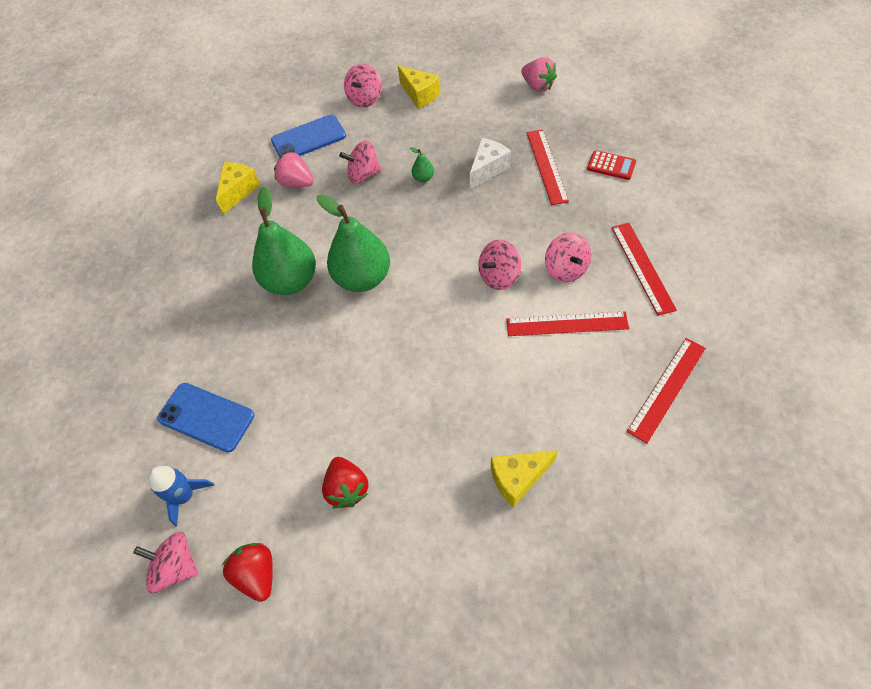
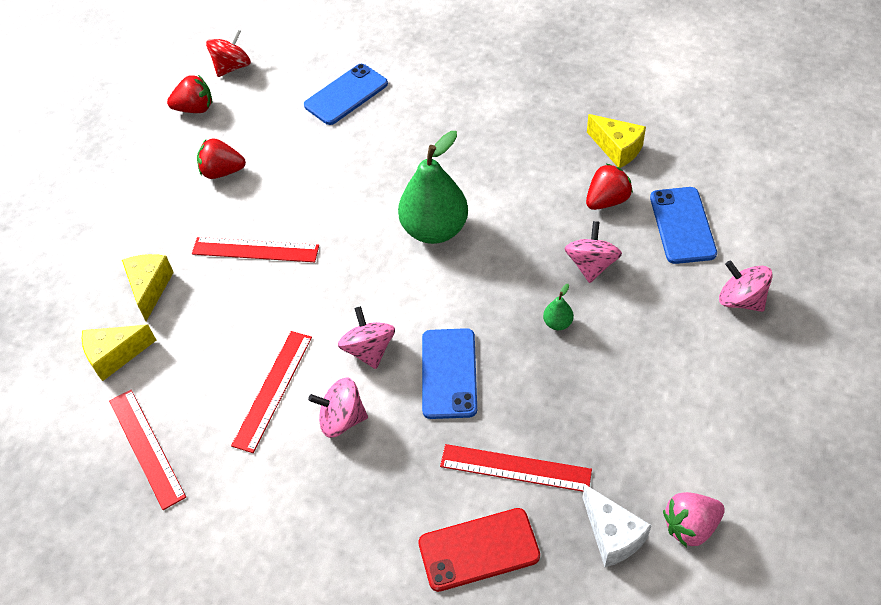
camera: 110 degrees right, 5 degrees down
(176, 567) = (232, 67): pink spinning top -> red spinning top
(185, 496) = (284, 76): blue rocket -> none
(291, 281) = (463, 172): green pear -> none
(297, 183) = (607, 201): pink strawberry -> red strawberry
(420, 95) = (726, 365): yellow cheese -> yellow cheese (115, 356)
(487, 169) = (541, 397): white cheese -> white cheese (612, 535)
(494, 222) = (449, 373): none -> blue phone
(611, 165) = (479, 550): red calculator -> red phone
(642, 267) = (299, 502): red ruler -> red ruler (255, 250)

